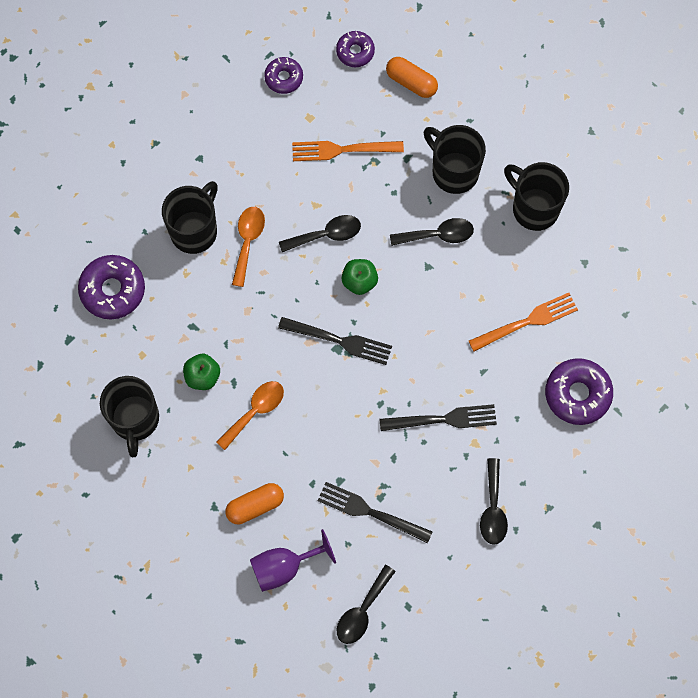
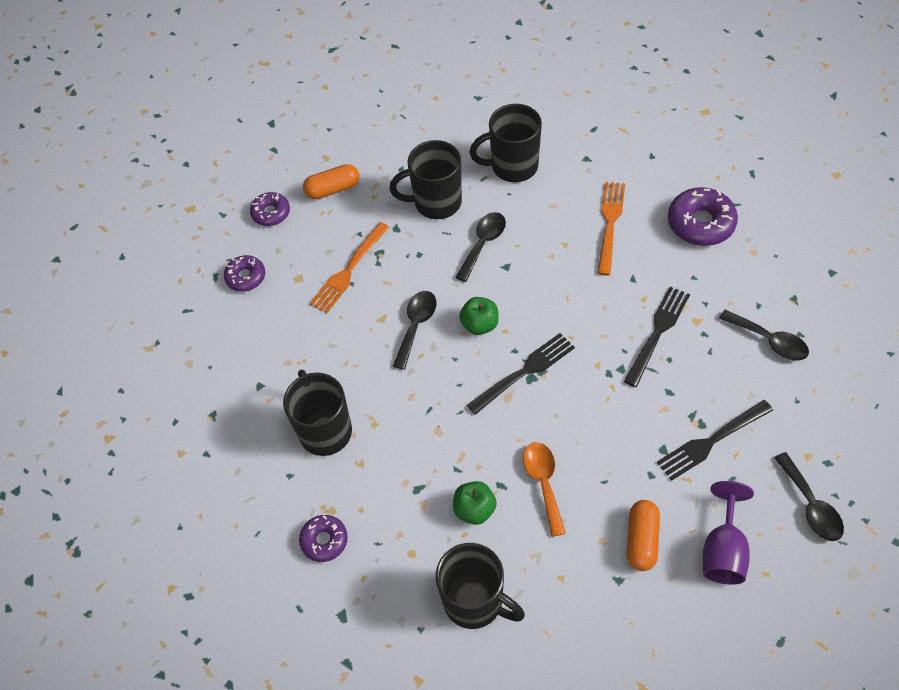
camera: 50 degrees left, 15 degrees down
(112, 290) = (324, 540): purple donut -> purple donut, size x0.61
(248, 241) = (371, 392): orange spoon -> none

